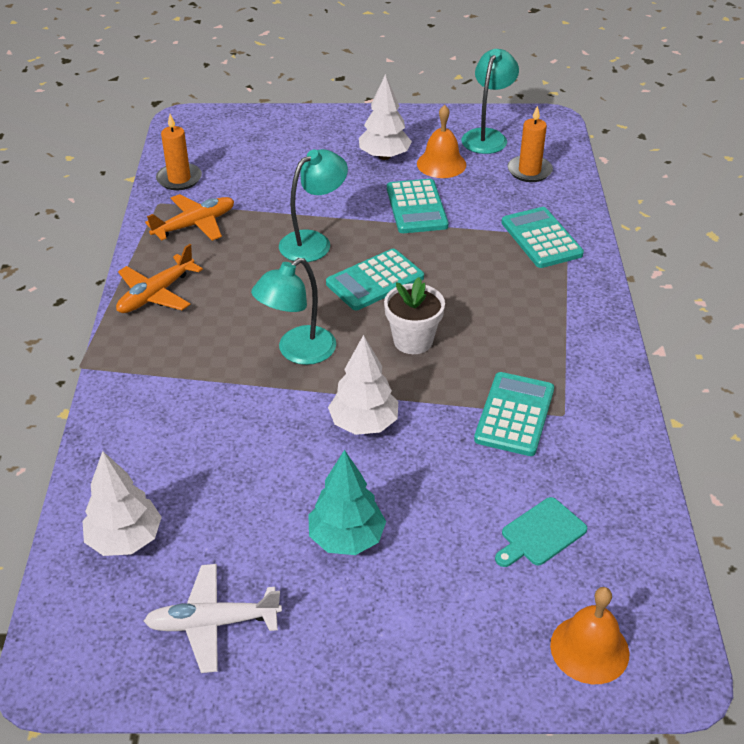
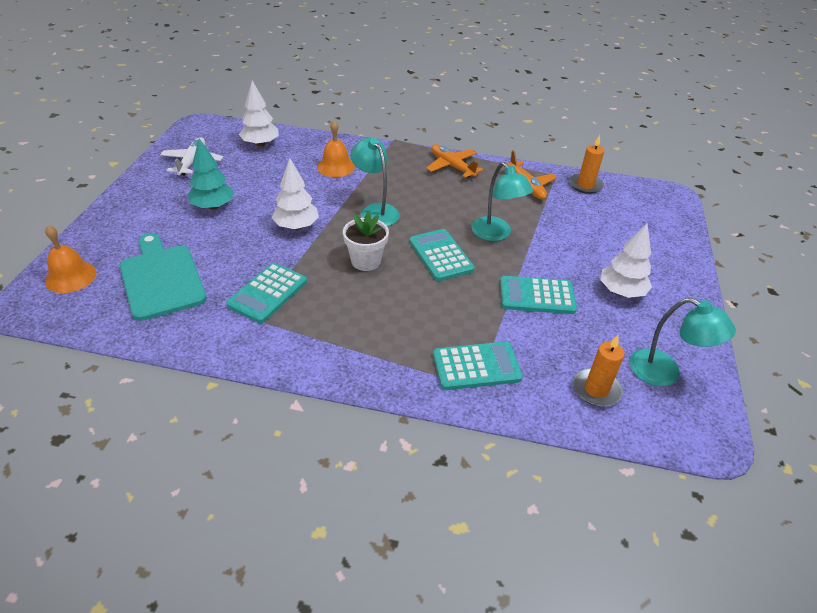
camera: 100 degrees right, 0 degrees up
(441, 164) = (609, 326): orange bell -> orange bell (336, 166)
(514, 414) = (267, 293): turquoise calculator -> turquoise calculator turned 90 degrees clockwise
(541, 534) = (161, 279): turquoise cutting board -> turquoise cutting board, size x1.90

